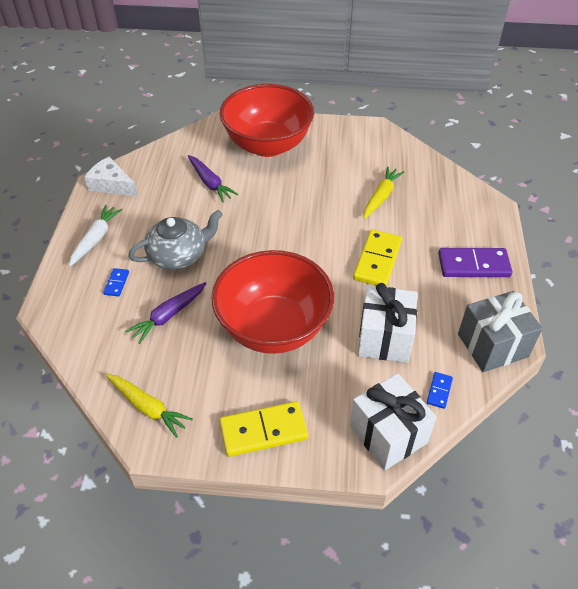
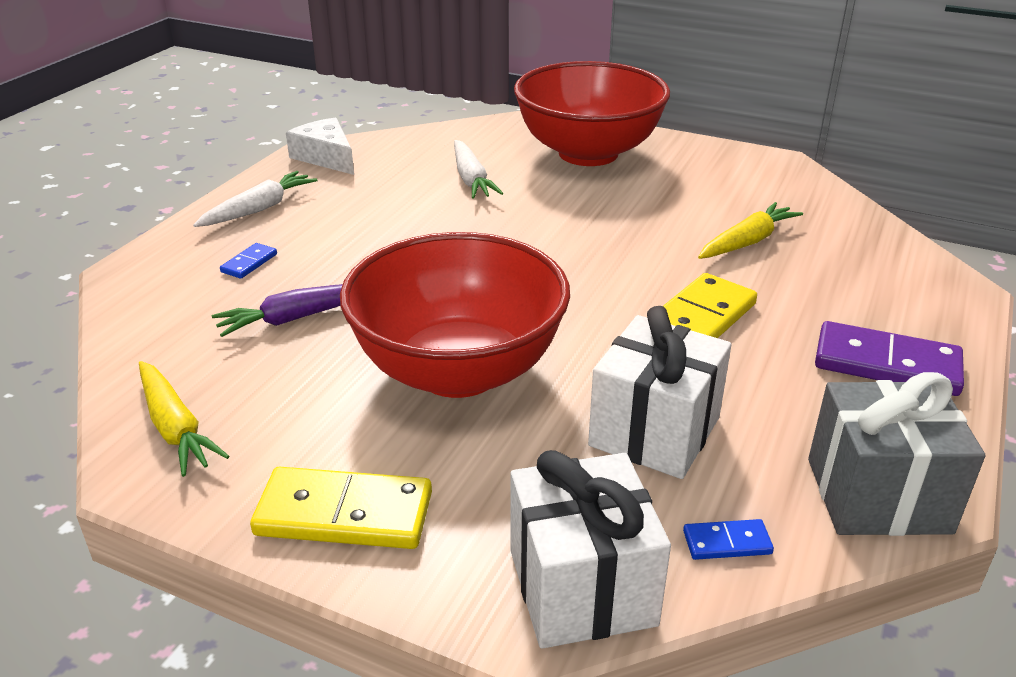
camera: 20 degrees right, 15 degrees down
(178, 255) = (366, 249): grey teapot -> none
(210, 183) = (471, 179): purple carrot -> white carrot
(439, 391) = (727, 543): blue domino -> blue domino turned 45 degrees clockwise

